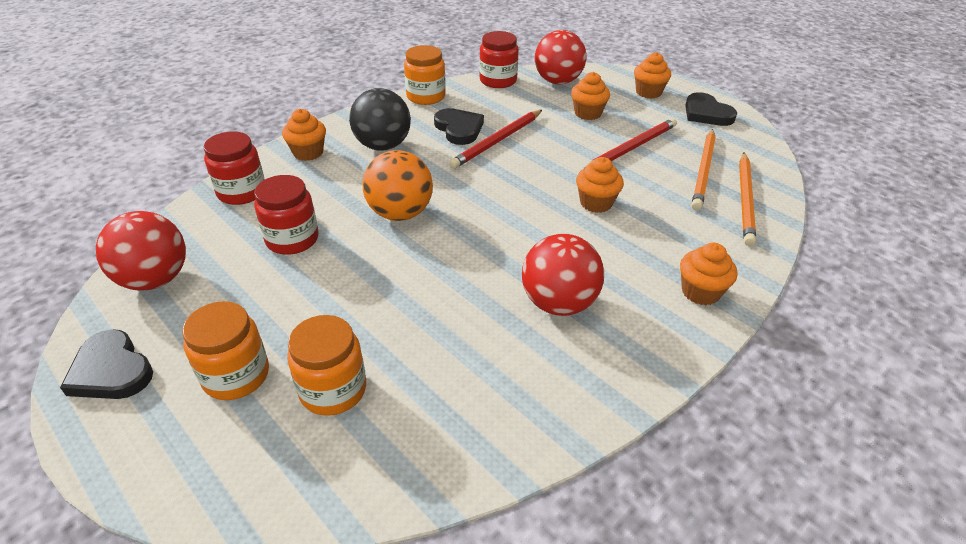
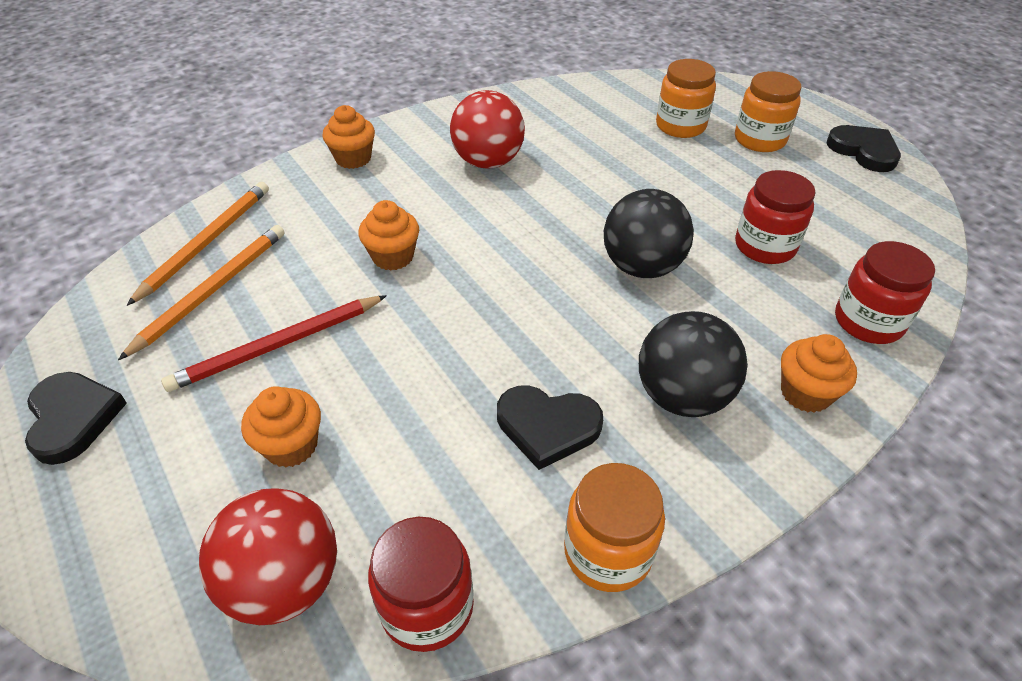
camera: 170 degrees left, 5 degrees up
(155, 279) = (889, 217): red ball -> none
(400, 213) = (642, 267): orange ball -> black ball
(459, 129) = (547, 427): black heart -> black heart turned 60 degrees counterclockwise
(497, 141) = (486, 386): red pencil -> none
(648, 92) = (117, 505): orange cupcake -> none

